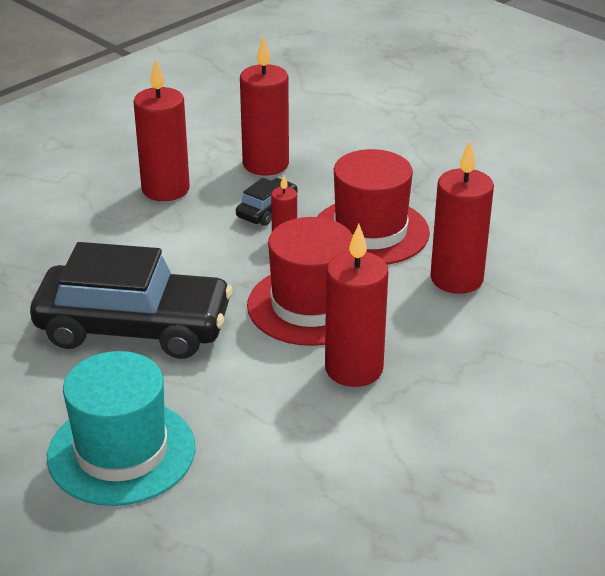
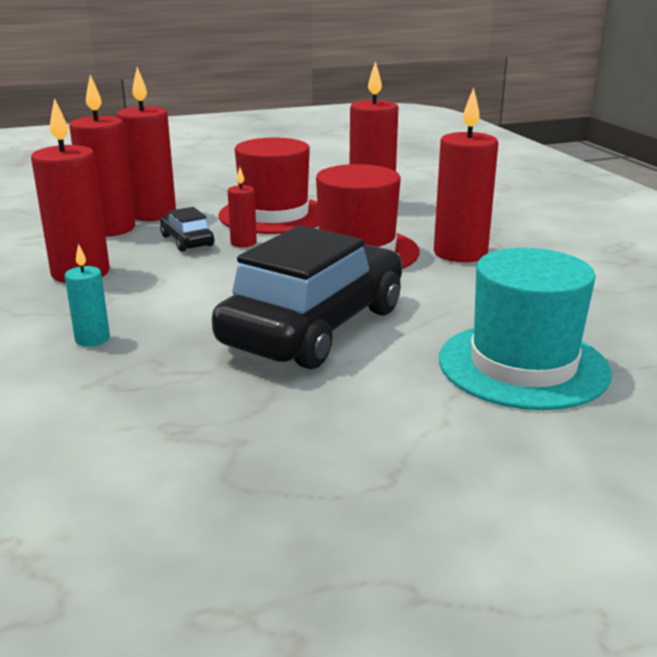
camera: 65 degrees left, 10 degrees down
(60, 239) = (92, 339): none -> turquoise candle
(317, 169) = (152, 214): none -> red candle

